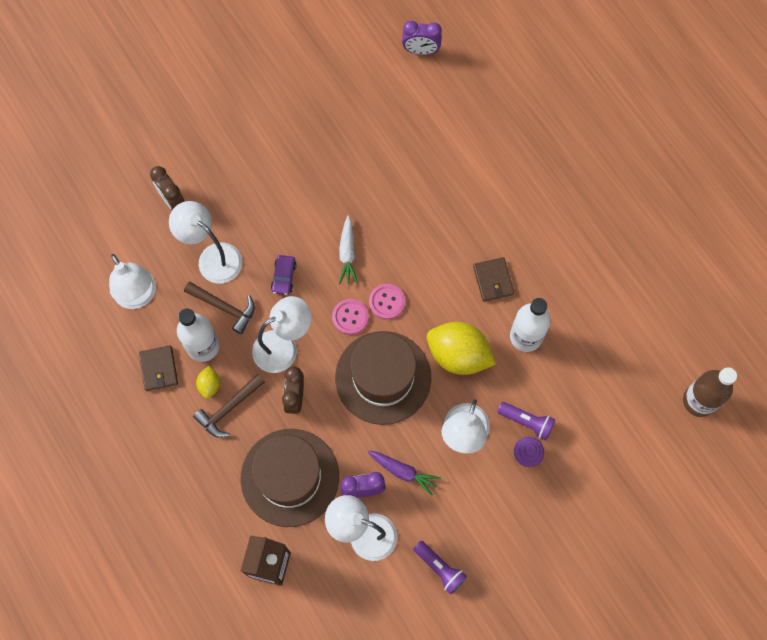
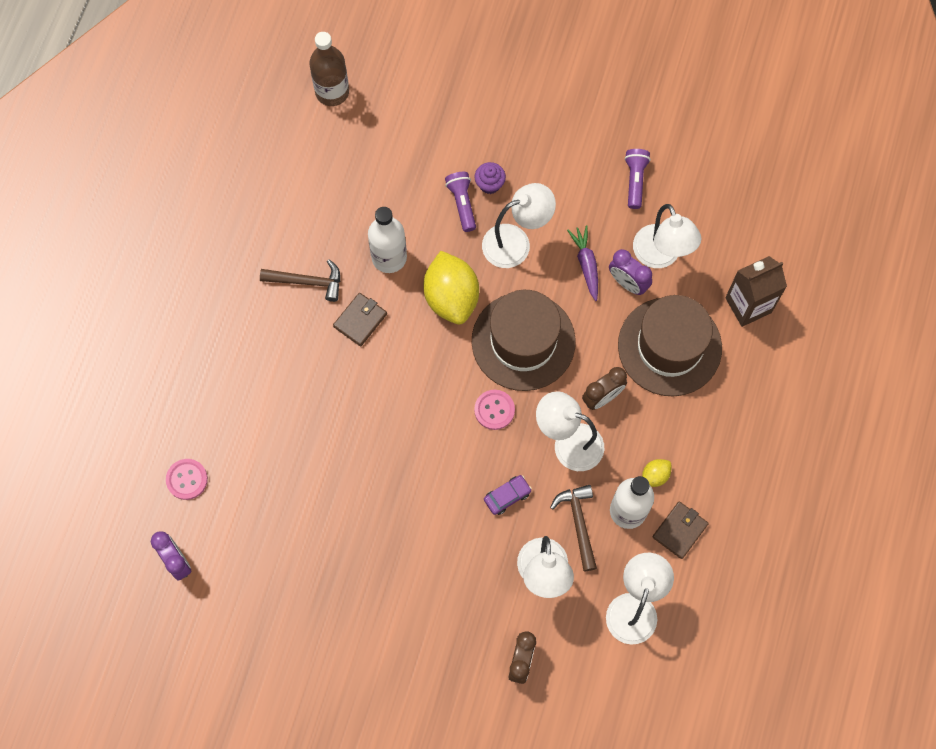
camera: 130 degrees left, 0 degrees up
(229, 408) = (659, 442): brown hammer -> brown hammer (307, 281)
(347, 253) = (439, 460): white carrot -> none
(387, 302) = (454, 391): pink button -> pink button (187, 479)

